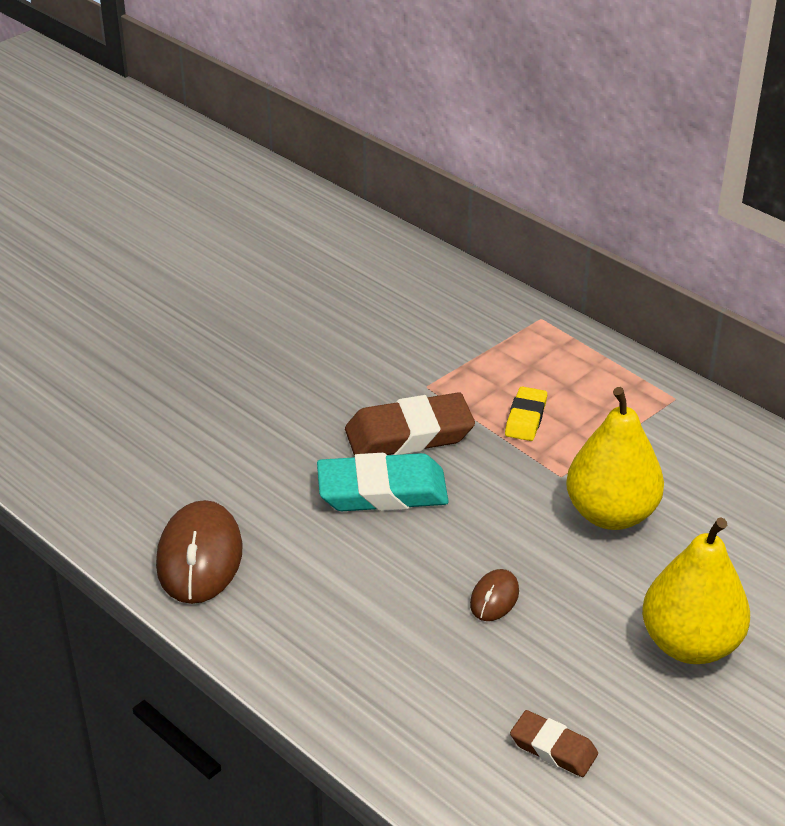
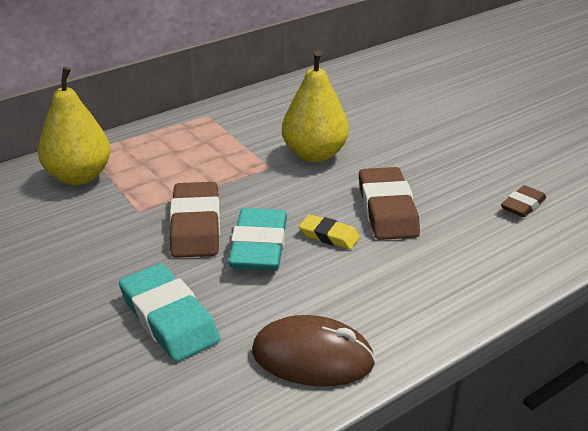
camera: 80 degrees left, 5 degrees down
(244, 446) = (169, 318): none -> turquoise eraser
(494, 598) = (387, 210): brown mouse -> brown eraser
(525, 418) = (201, 172): yellow eraser -> yellow eraser (329, 236)
(690, 644) = (436, 146): yellow pear -> yellow pear (79, 177)

